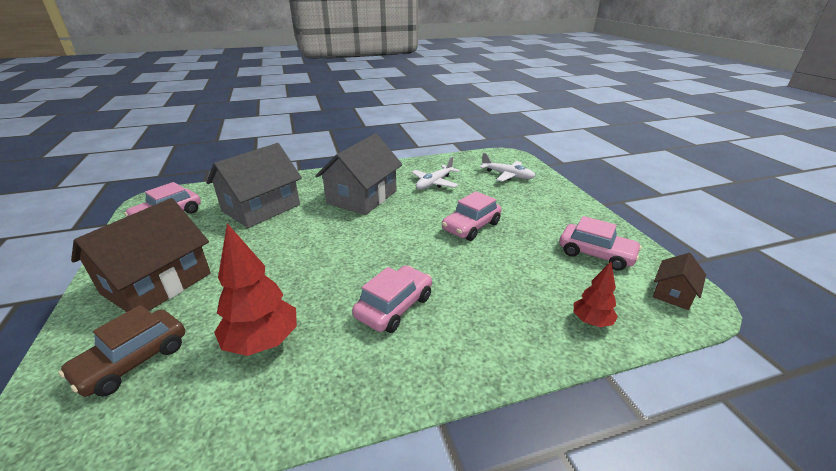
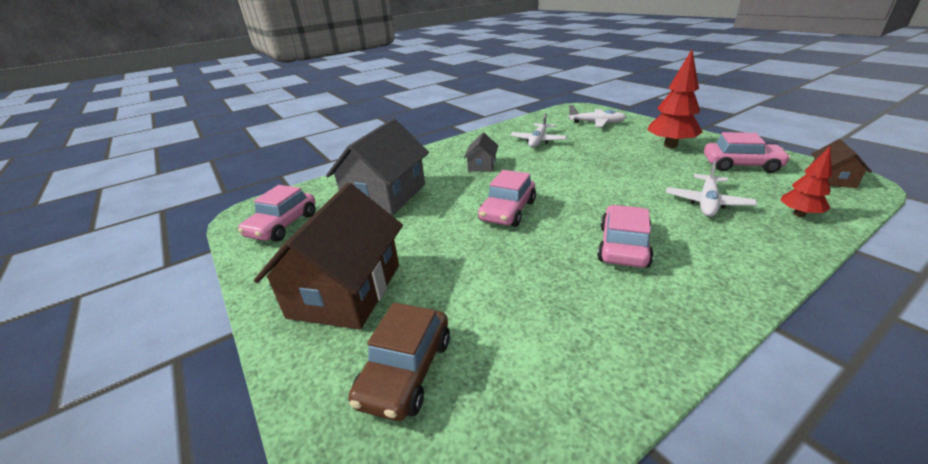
camera: 15 degrees left, 0 degrees up
(262, 342) = (531, 311): red tree -> red tree (670, 145)
(362, 197) = (482, 165): grey house -> grey house, size x0.48
(471, 226) = (613, 167): pink car -> pink car (508, 211)
(516, 285) = (707, 202): none -> white plane

